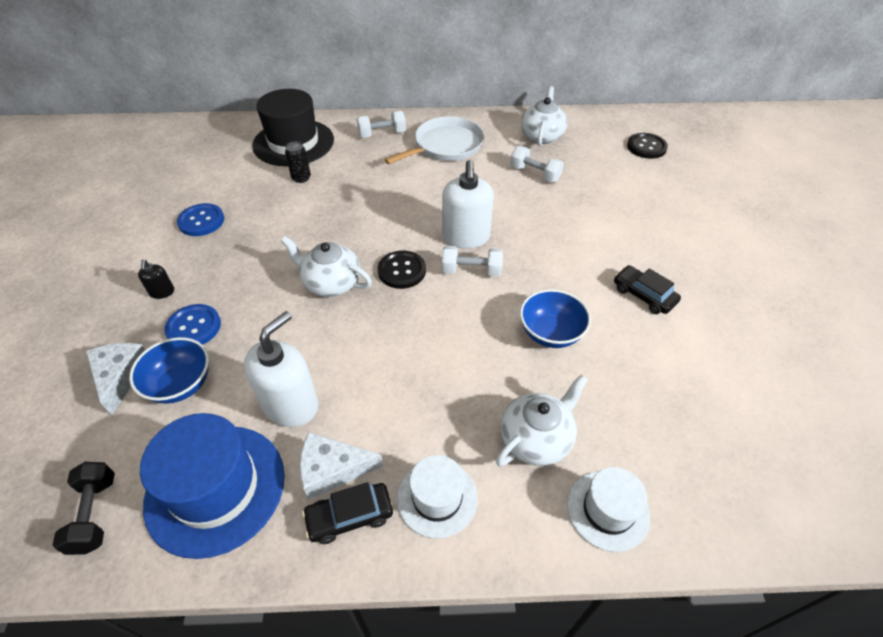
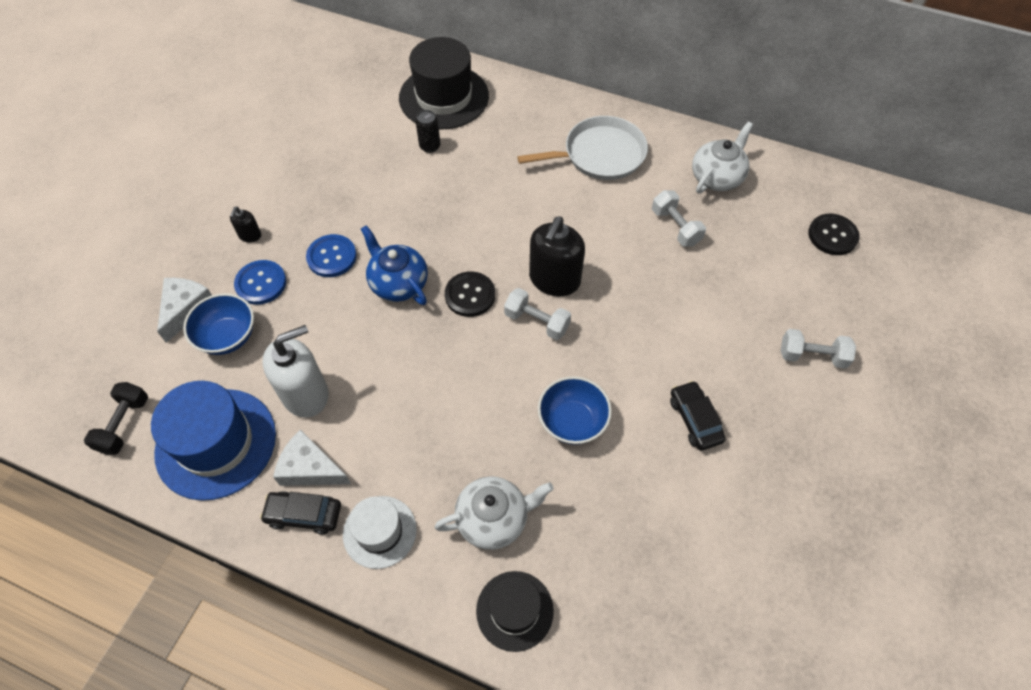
camera: 25 degrees right, 10 degrees up
(201, 221) = (315, 167): blue button -> blue button (331, 257)
(331, 283) = (398, 283): white teapot -> blue teapot
(382, 134) = (540, 115): white dumbbell -> white dumbbell (812, 356)
(466, 237) = (554, 280): white soap dispenser -> black soap dispenser
(608, 510) = (514, 610): white hat -> black hat

